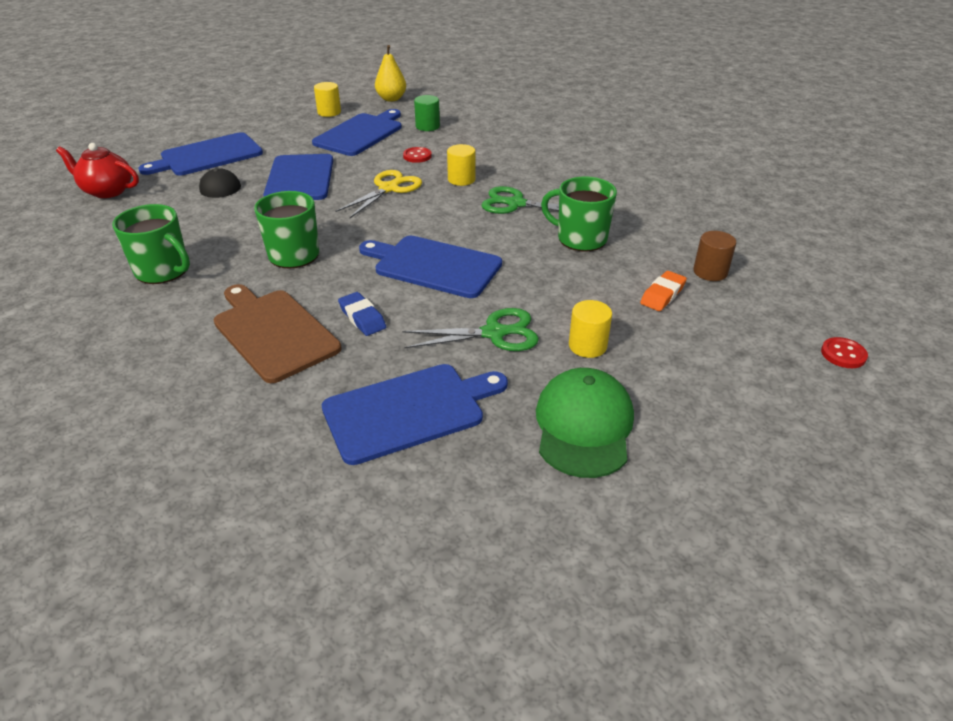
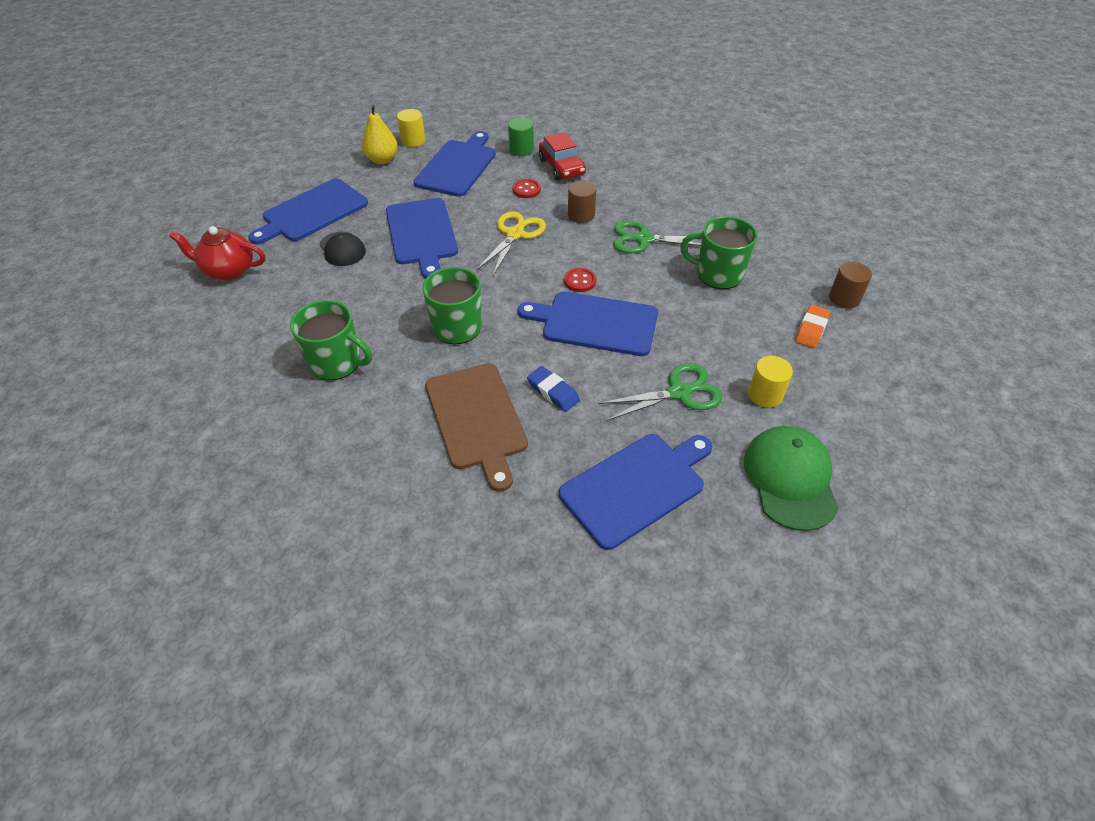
camera: 10 degrees left, 10 degrees up
(273, 332) = (477, 419): brown cutting board -> brown cutting board turned 150 degrees counterclockwise
(391, 99) = (470, 116): yellow pear -> yellow pear (382, 160)
(460, 142) = (561, 167): none -> red car
(461, 179) = (581, 215): yellow cylinder -> brown cylinder
(843, 354) = (978, 373): red button -> red button (580, 281)

